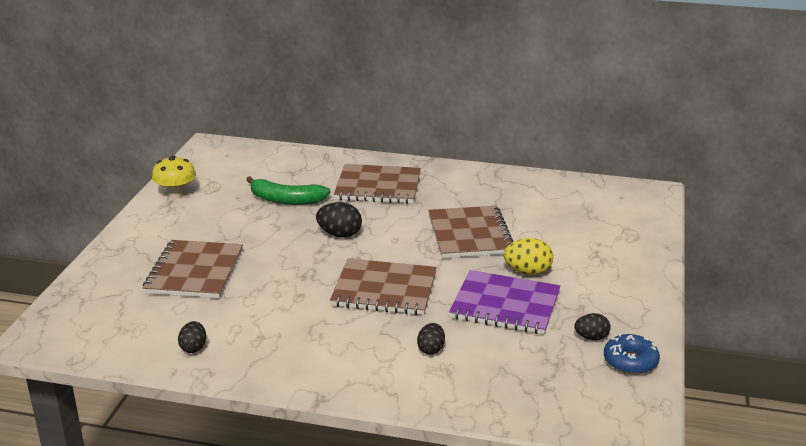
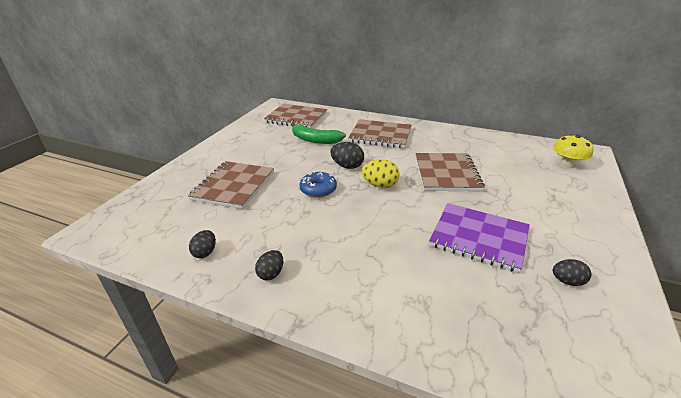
camera: 10 degrees right, 5 degrees up
(176, 193) = (244, 131): yellow mushroom -> yellow mushroom (567, 164)
(384, 290) = (375, 214): brown notebook -> brown notebook (296, 118)
(431, 349) = (410, 277): black egg -> black egg (271, 273)
(527, 272) = (496, 208): yellow egg -> yellow egg (380, 185)
(630, 361) = (616, 316): blue donut -> blue donut (318, 189)

